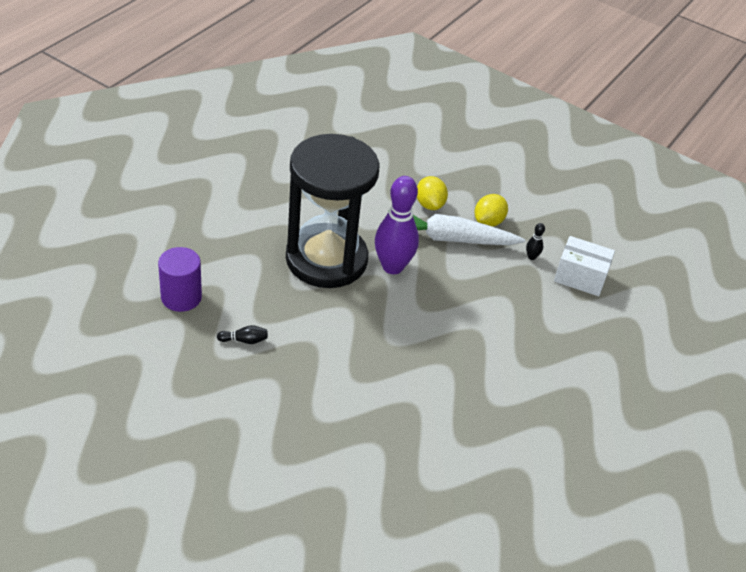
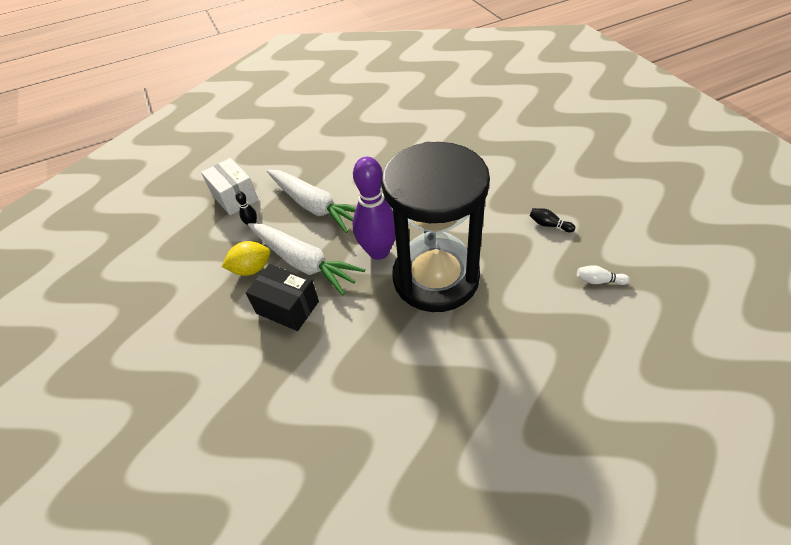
camera: 140 degrees left, 5 degrees up
(181, 297) = (598, 281): purple cylinder -> white bowling pin
(429, 204) = (287, 307): yellow lemon -> black box
(492, 292) = (314, 206): none -> white carrot

